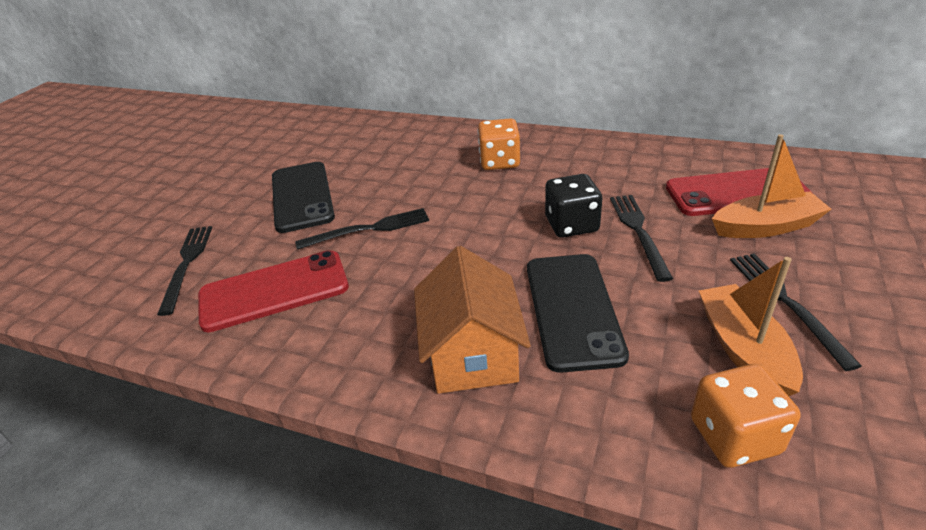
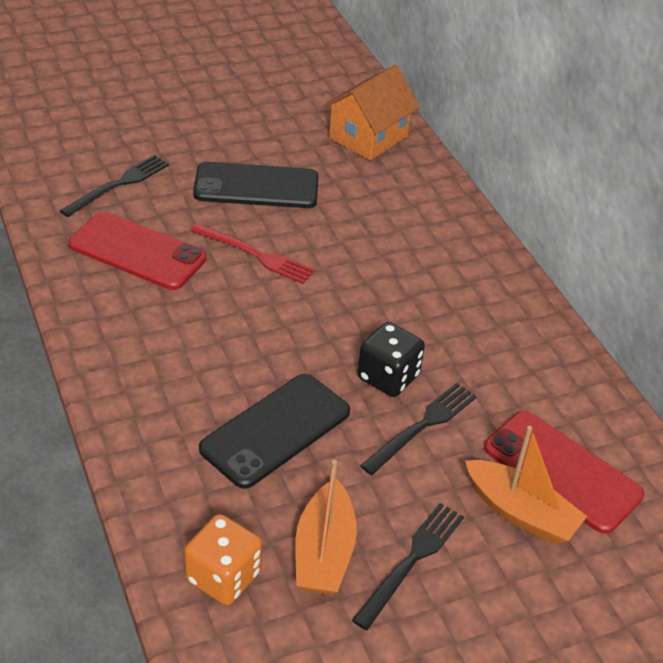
camera: 40 degrees right, 5 degrees up
(302, 196) = (256, 186): black phone -> black phone turned 60 degrees clockwise
(368, 229) = (255, 255): black fork -> red fork
(472, 354) = (175, 398): orange house -> orange house (368, 137)
(499, 162) = (439, 278): orange dice -> none
(743, 349) = (324, 552): orange boat -> orange boat turned 150 degrees clockwise

